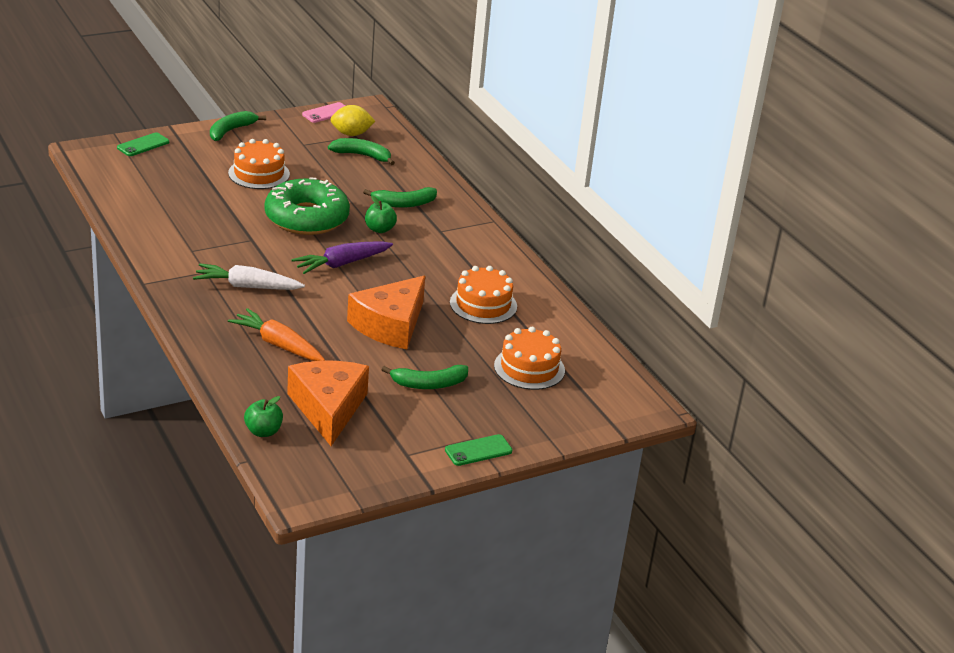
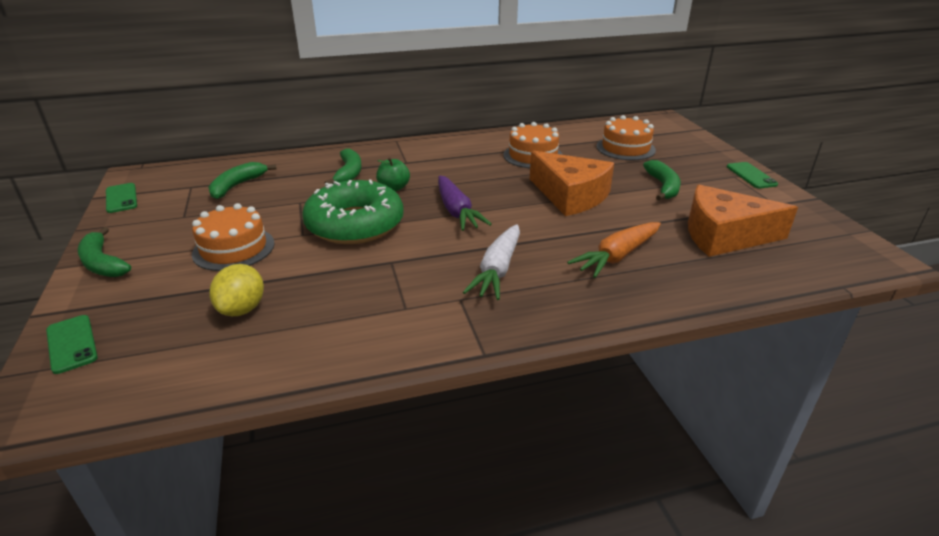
camera: 75 degrees left, 0 degrees up
(263, 431) = (785, 274): green apple -> none
(326, 113) = (121, 198): pink phone -> green phone
(351, 134) = (184, 188): yellow lemon -> yellow lemon (242, 309)

